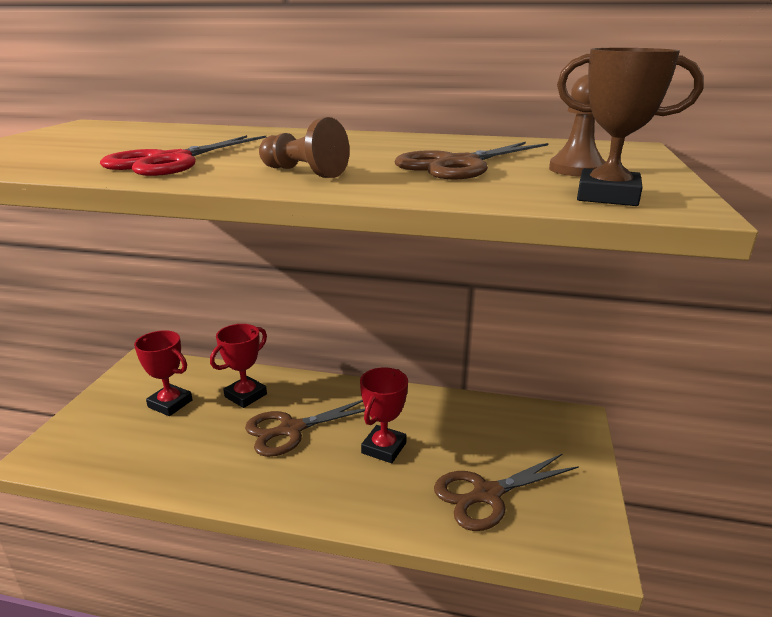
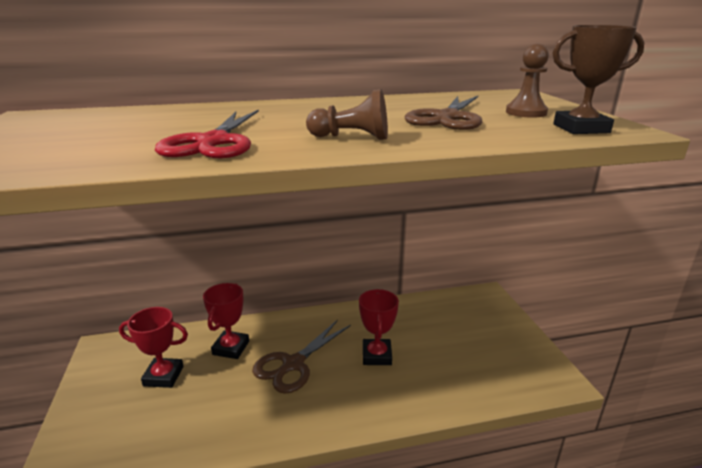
camera: 25 degrees left, 0 degrees up
(487, 494) = (471, 365): brown scissors -> none

